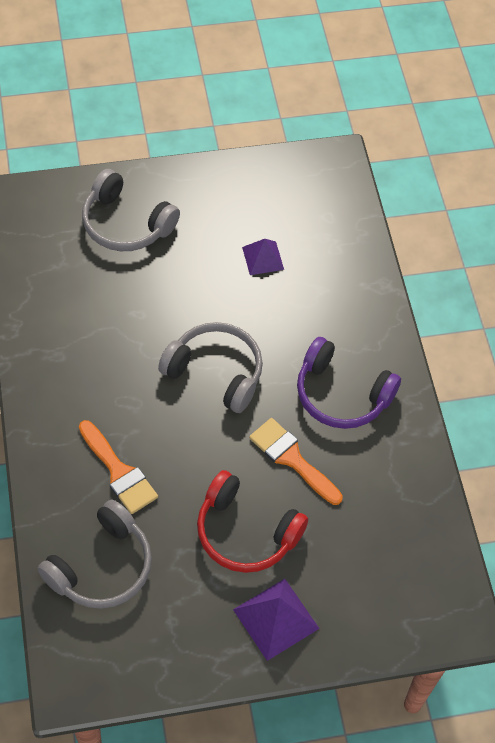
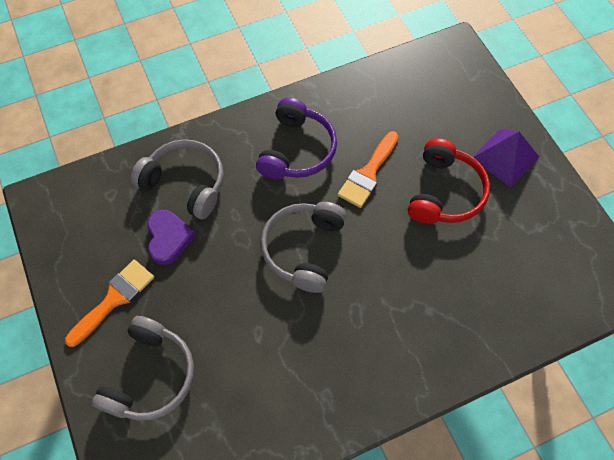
camera: 100 degrees left, 5 degrees up
(102, 566) = (518, 292): grey headphones -> grey headphones (185, 183)
(119, 472) = (428, 303): orange brush -> orange brush (114, 299)
(263, 258) = (168, 238): purple pyramid -> purple heart

